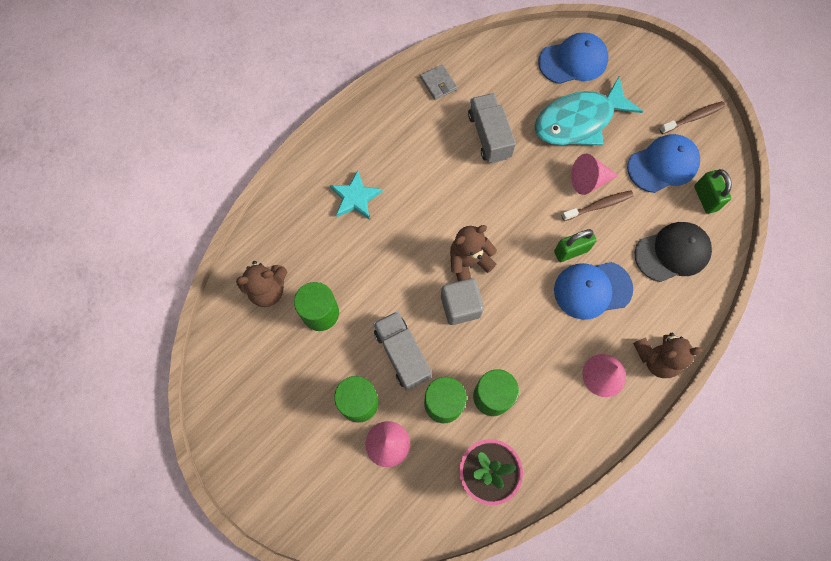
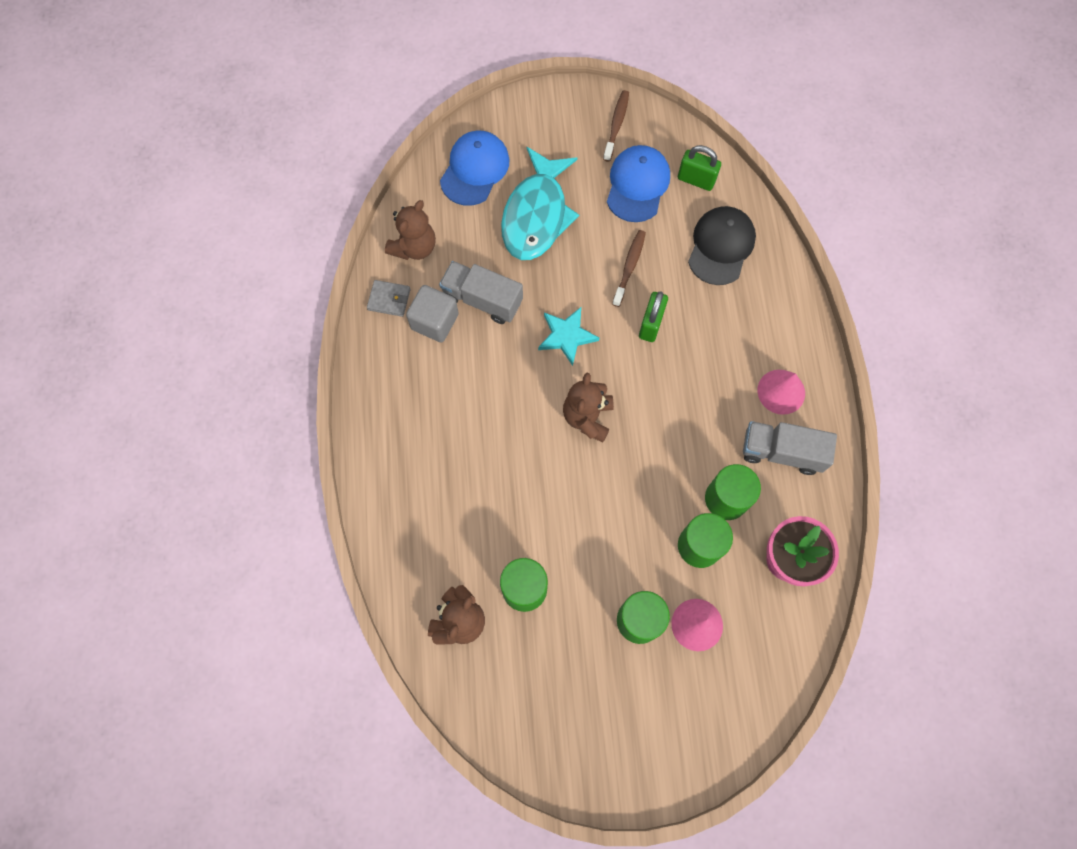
camera: 50 degrees left, 0 degrees up
(355, 197) = (437, 466): turquoise star -> turquoise star (567, 336)
(402, 354) = (625, 545): grey truck -> grey truck (781, 452)
(460, 306) = (623, 458): grey cube -> grey cube (434, 321)
(589, 180) = (599, 255): pink cone -> none
(592, 289) = (699, 337): blue cap -> none
(656, 358) = (800, 338): brown teddy bear -> brown teddy bear (414, 247)

